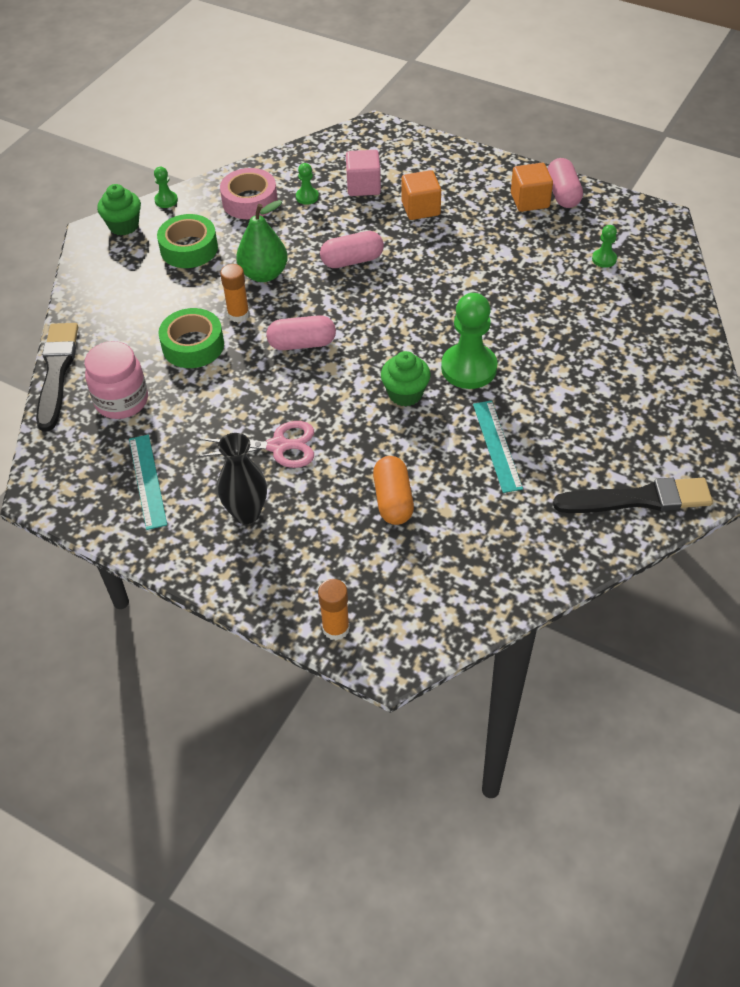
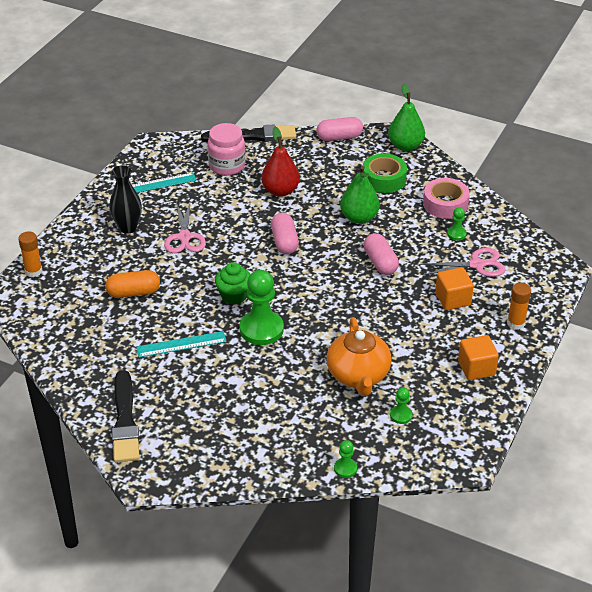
camera: 85 degrees right, 10 degrees down
(124, 226) = (405, 146): green cupcake -> green pear
(166, 200) = (438, 162): green pawn -> green pawn (345, 468)
(193, 345) = (280, 191): green tape -> red pear
(238, 314) = (313, 209): orange glue stick -> orange glue stick (516, 323)
(363, 186) = (477, 265): pink cube -> pink scissors
(545, 288) = (358, 375): none -> orange teapot
(563, 194) = (490, 391): pink capsule -> pink capsule (339, 137)

